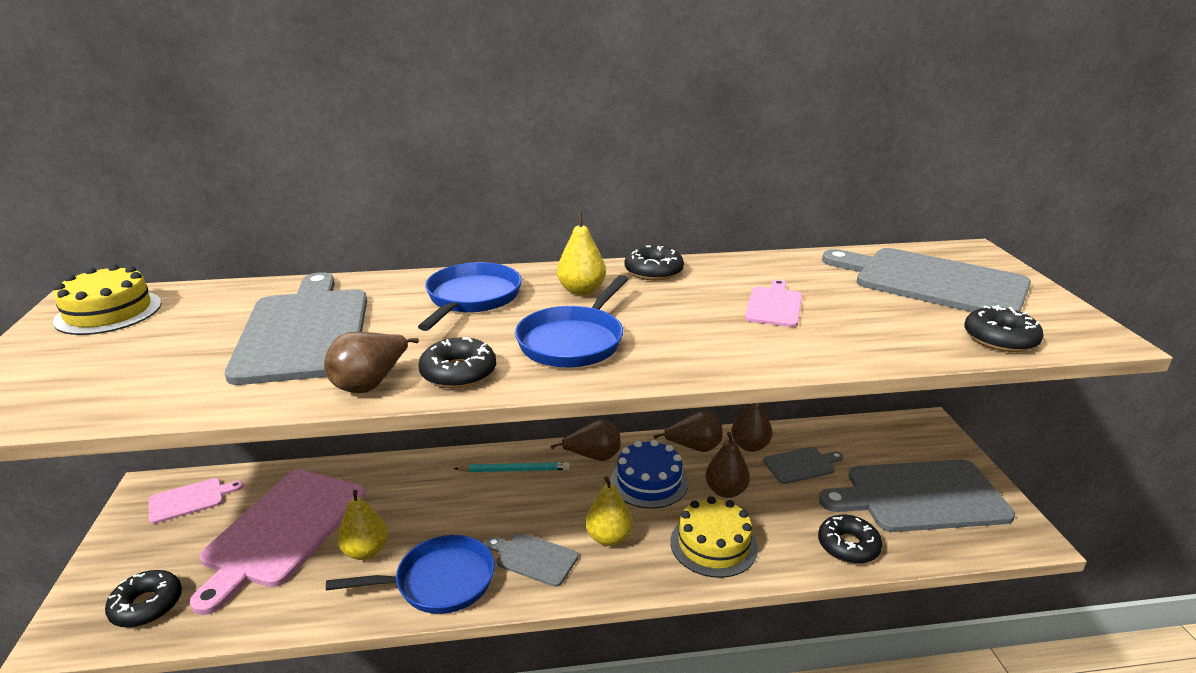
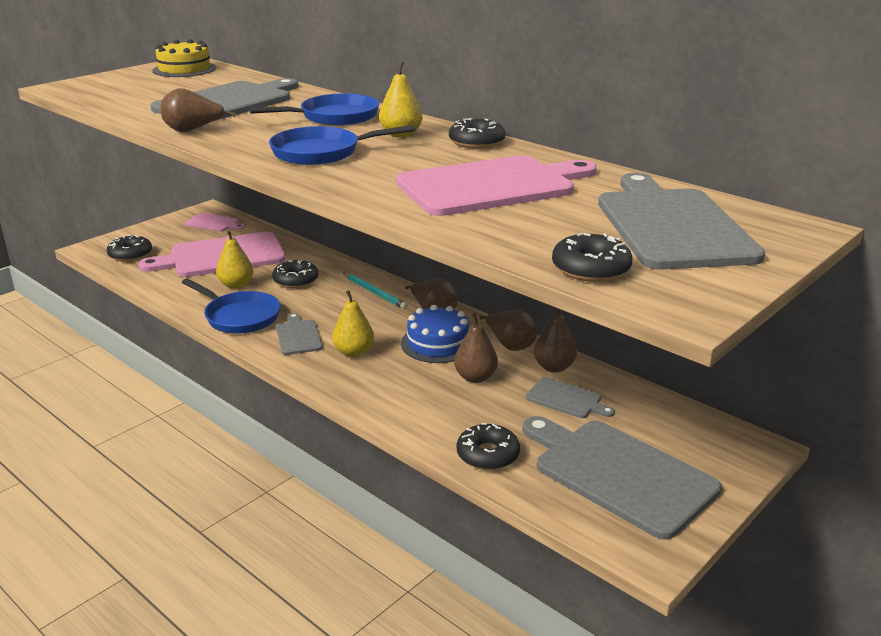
camera: 50 degrees right, 0 degrees up
(458, 373) = (234, 142): black donut -> black donut (295, 280)
(713, 544) = (403, 394): yellow cake -> none
(774, 305) = (491, 186): pink cutting board -> pink cutting board, size x2.10

